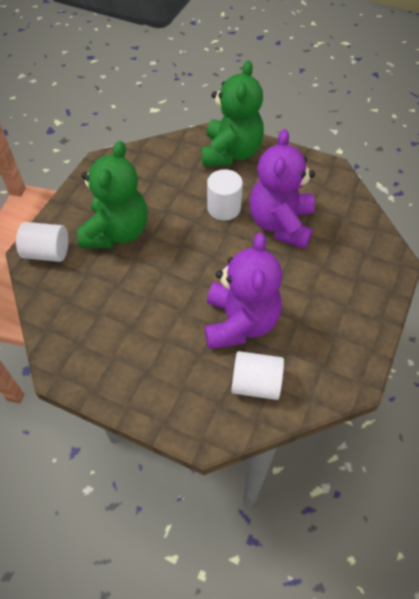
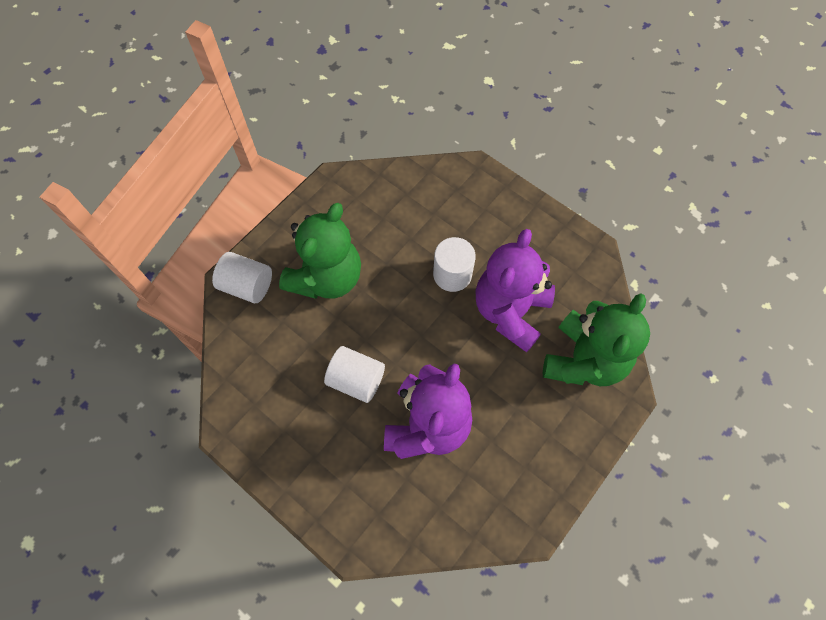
camera: 15 degrees right, 10 degrees up
(231, 153) = (482, 201): green teddy bear -> green teddy bear (584, 360)
(256, 384) = (423, 501): white cylinder -> white cylinder (356, 380)

